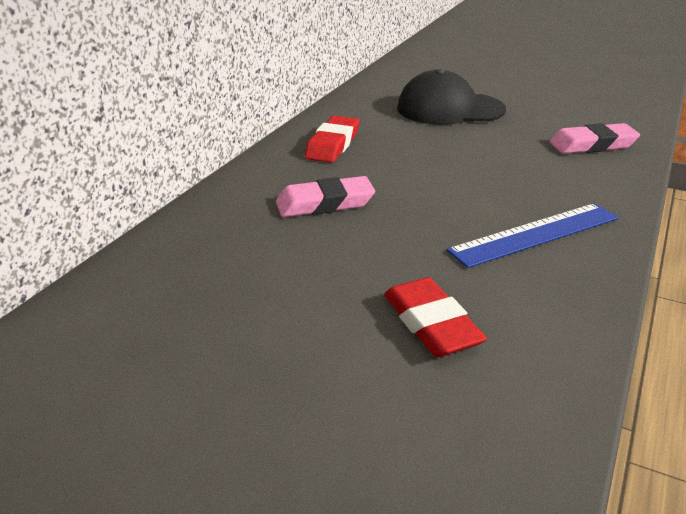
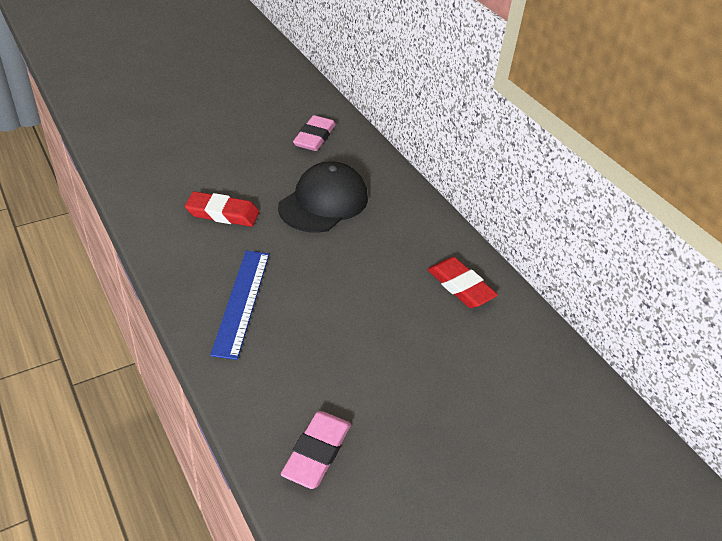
camera: 120 degrees right, 10 degrees up
(325, 203) = (371, 238): pink eraser -> pink eraser (314, 137)
(450, 109) = (484, 410): black cap -> black cap (323, 202)

